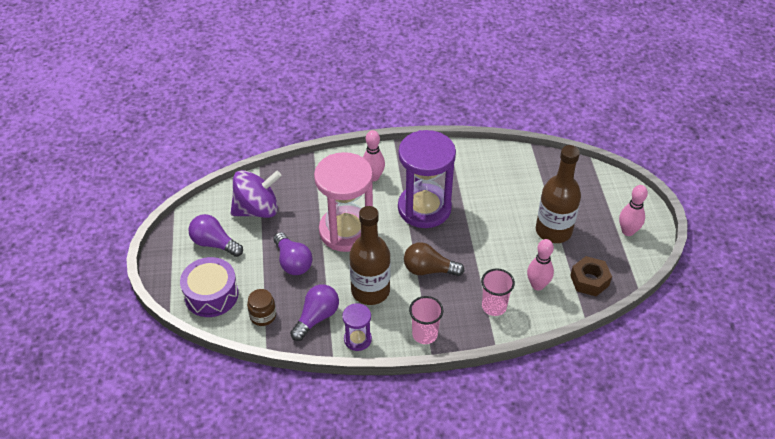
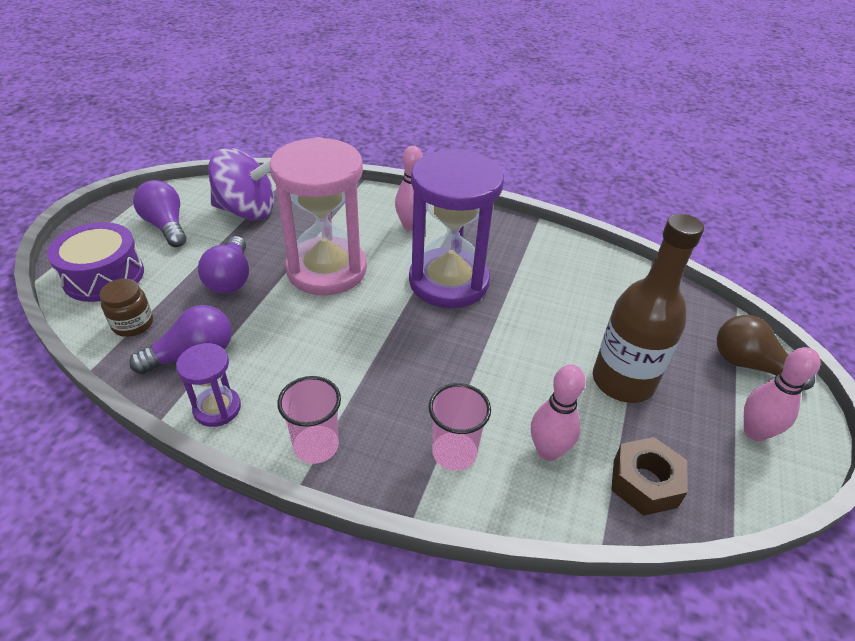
camera: 25 degrees right, 5 degrees down
(370, 291) = (293, 351): brown bottle -> none
(428, 270) = (395, 358): brown light bulb -> brown light bulb (750, 365)

